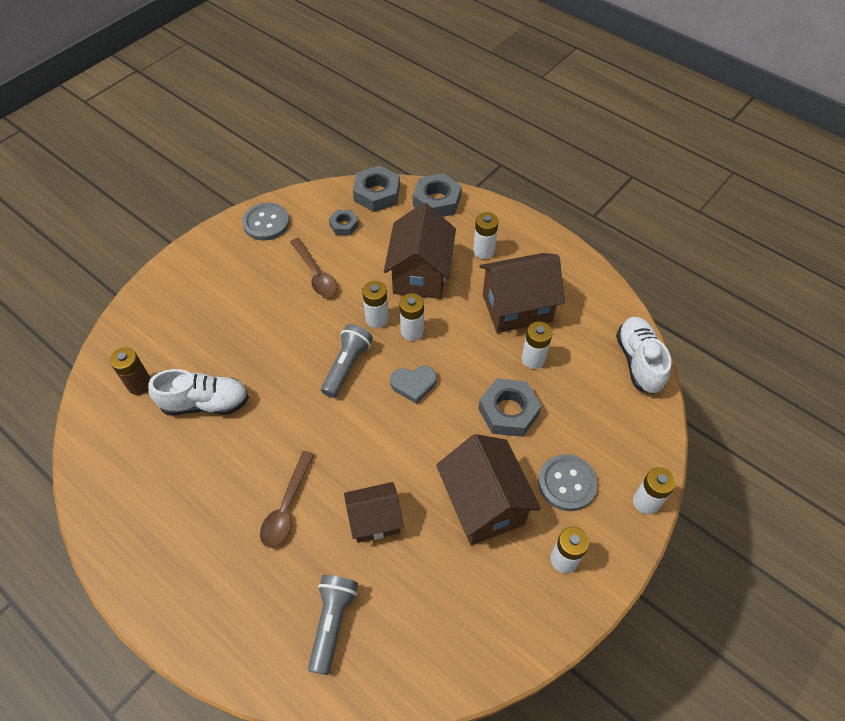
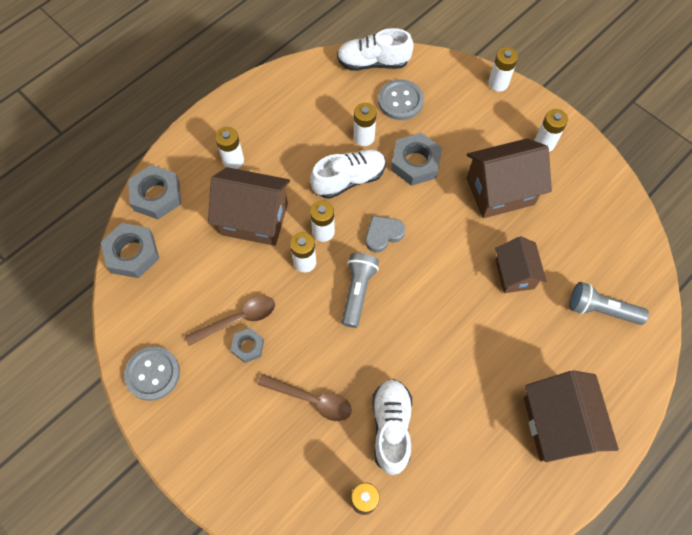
camera: 85 degrees left, 10 degrees up
(287, 507) = (502, 346): brown spoon -> brown spoon (311, 399)
(344, 225) = (173, 289): grey nut -> grey nut (248, 346)
(347, 366) = (358, 291): grey flashlight -> grey flashlight turned 75 degrees clockwise
(413, 384) = (383, 234): grey heart -> grey heart turned 120 degrees counterclockwise
(476, 349) = (349, 179): none -> white shoe
(517, 308) = (306, 142): brown house -> brown house (557, 424)
(567, 483) = (482, 131): grey button -> grey button (400, 101)

